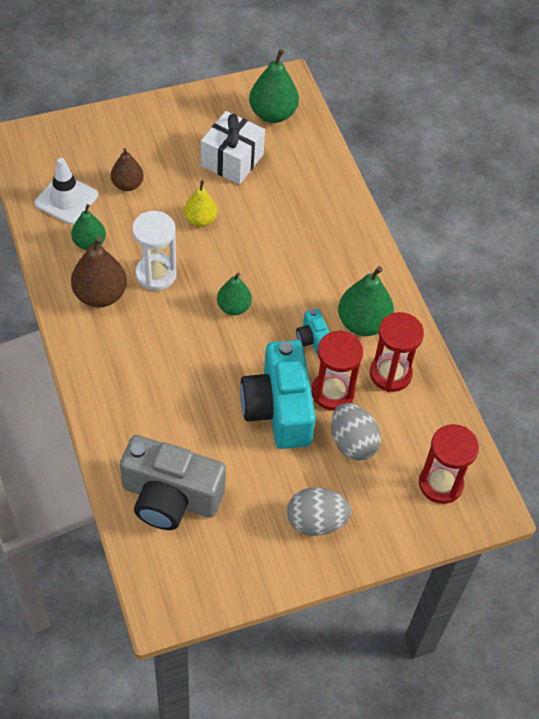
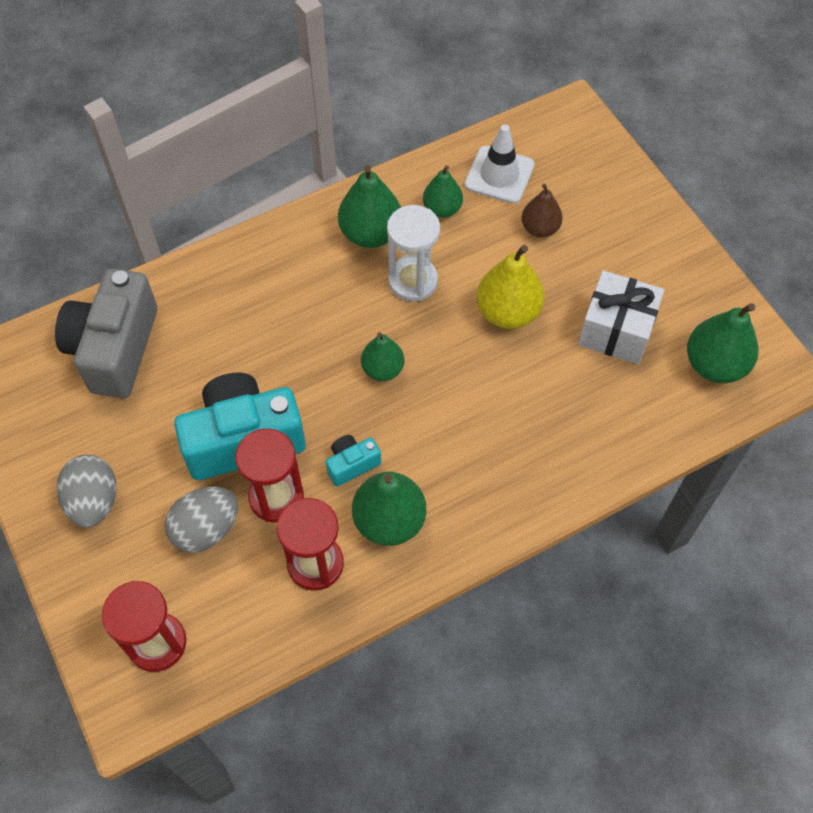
camera: 85 degrees right, 5 degrees up
(100, 295) = (371, 233): brown pear -> green pear
(200, 220) = (507, 312): yellow pear -> yellow pear, size x1.58

